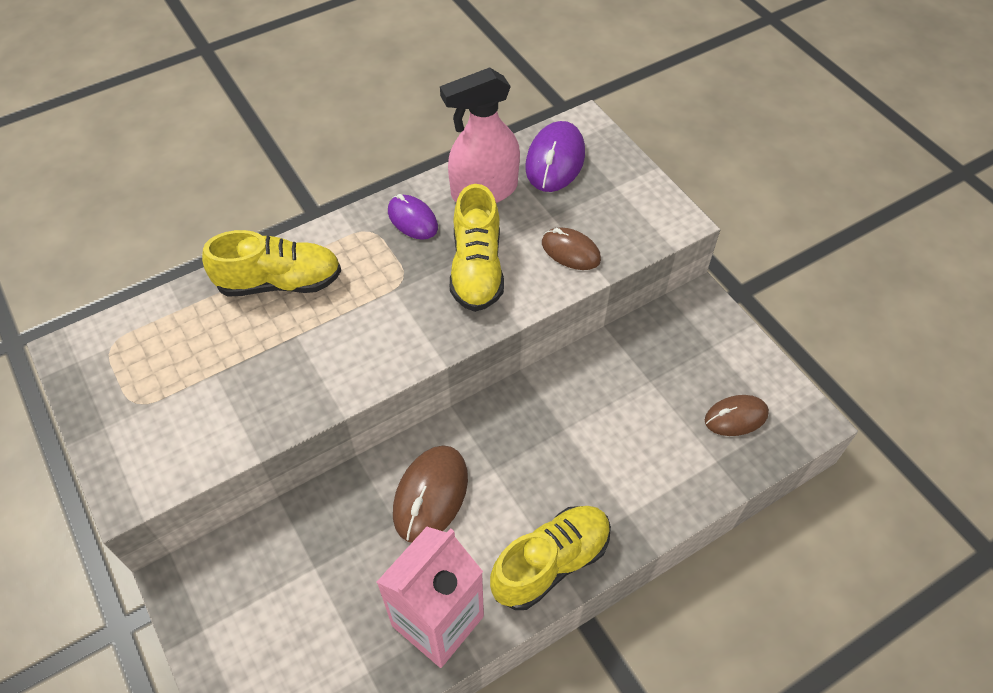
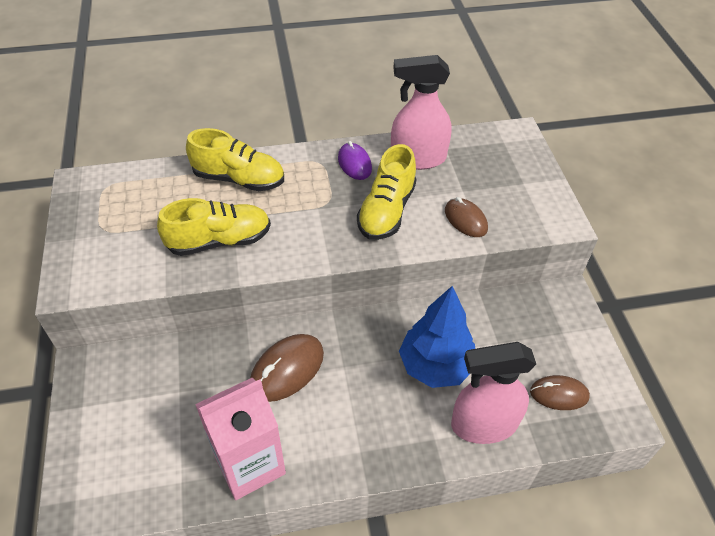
camera: 20 degrees right, 5 degrees down
(550, 563) = (356, 453): yellow shoe -> yellow shoe (219, 241)
(555, 160) = (483, 152): purple mouse -> none
(594, 432) = (435, 366): none -> blue tree
(672, 479) = (483, 424): none -> pink spray bottle

